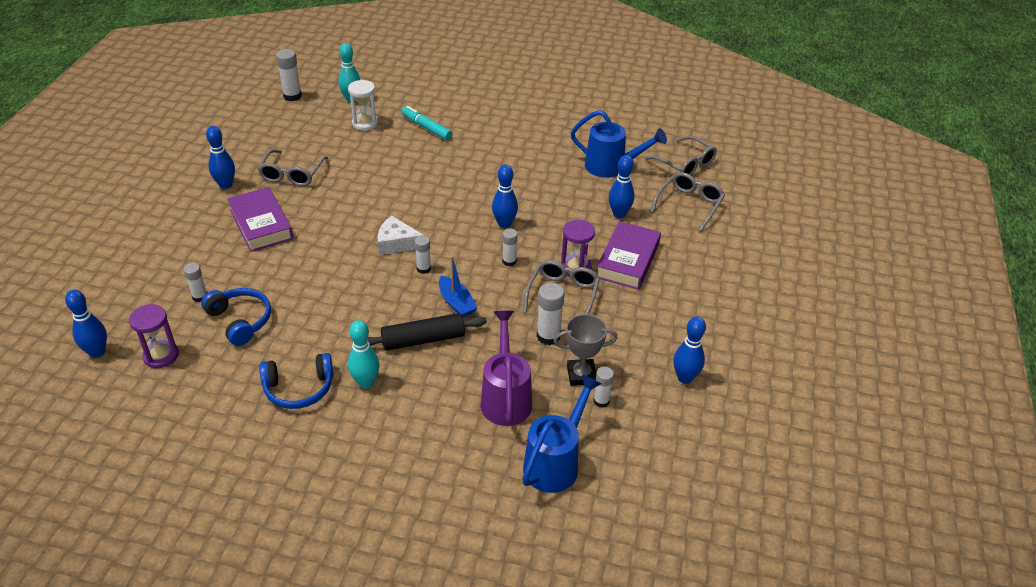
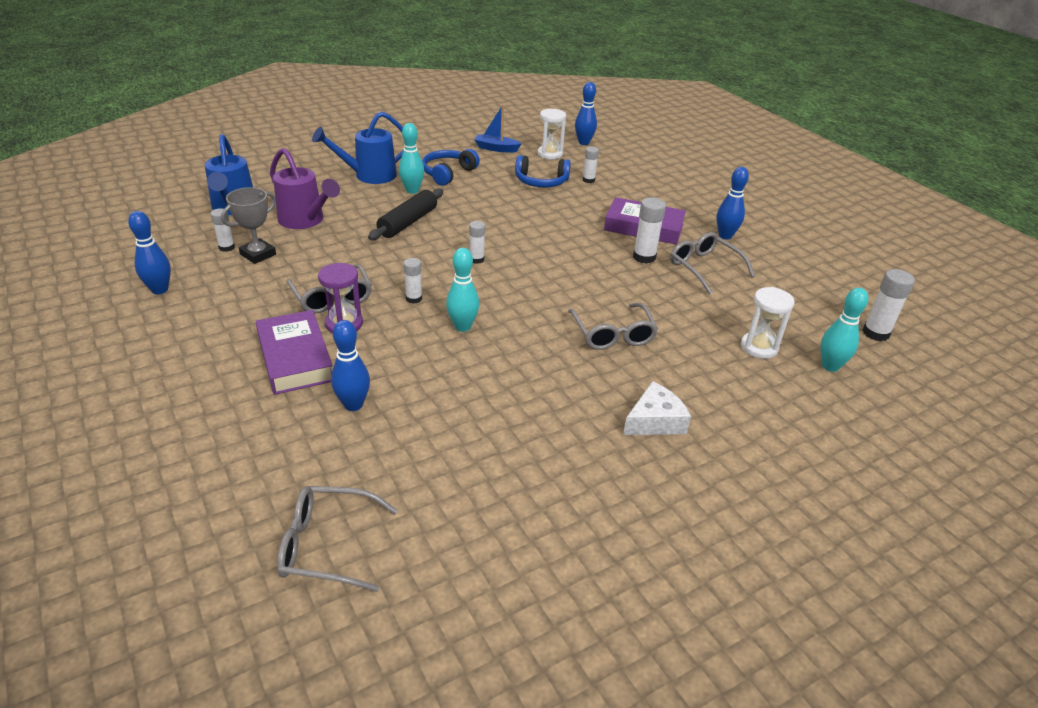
camera: 135 degrees right, 5 degrees down
(161, 356) = (550, 154): purple hourglass -> white hourglass
(397, 243) = (527, 265): white cheese -> white cheese (655, 421)
(426, 127) = (702, 382): turquoise marker -> none
(456, 303) = (416, 251): blue boat -> blue boat (496, 148)
(504, 224) = (462, 327): blue bowling pin -> turquoise bowling pin
(548, 336) = (312, 265): white glue stick -> white glue stick (644, 257)
(611, 167) = (429, 467): blue watering can -> blue watering can (369, 176)
(689, 205) = (270, 472): grey glasses -> grey glasses (613, 334)

